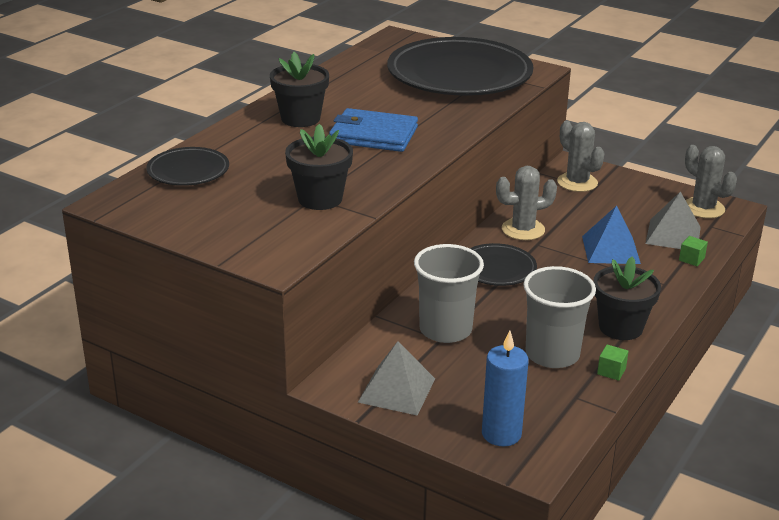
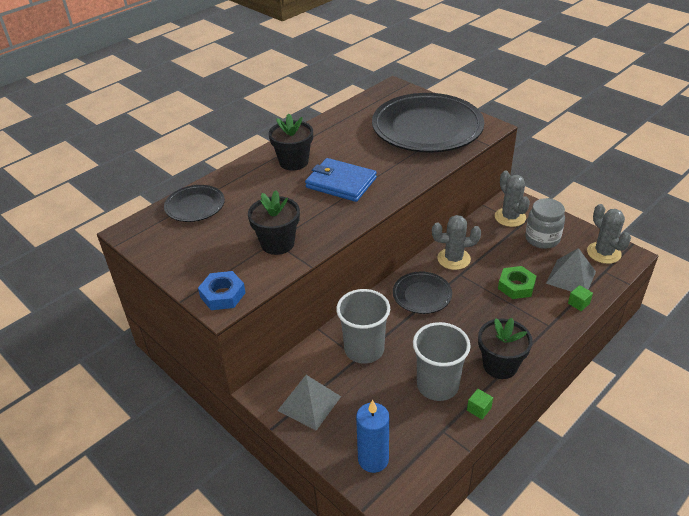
camera: 15 degrees right, 10 degrees up
(273, 253) = (223, 295): none -> blue nut
(610, 249) = (516, 286): blue pyramid -> green nut
(624, 200) = (542, 239): none -> grey jar

